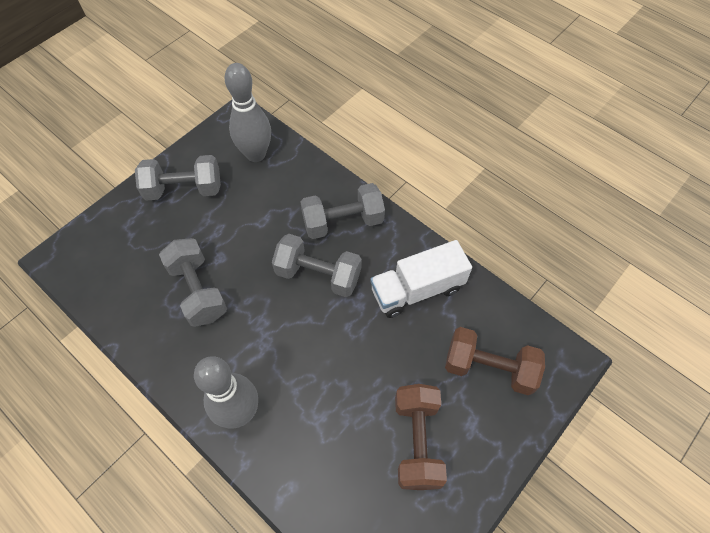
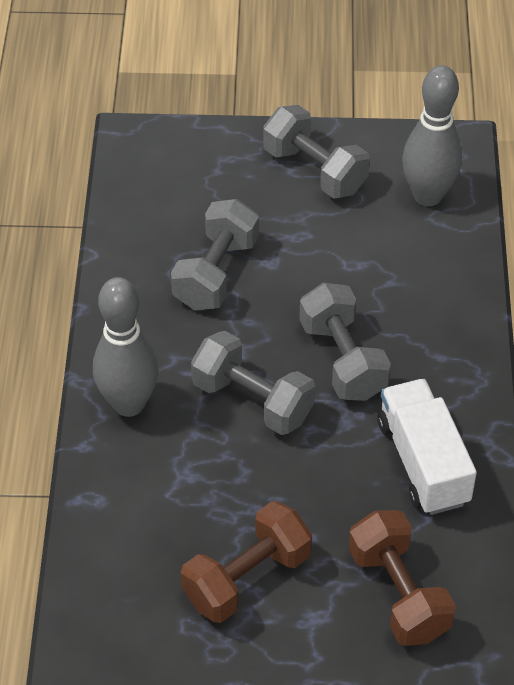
camera: 50 degrees right, 10 degrees down
(343, 222) = (432, 335): grey dumbbell -> grey dumbbell (252, 400)
(417, 290) = (422, 462): white truck -> white truck turned 45 degrees clockwise

